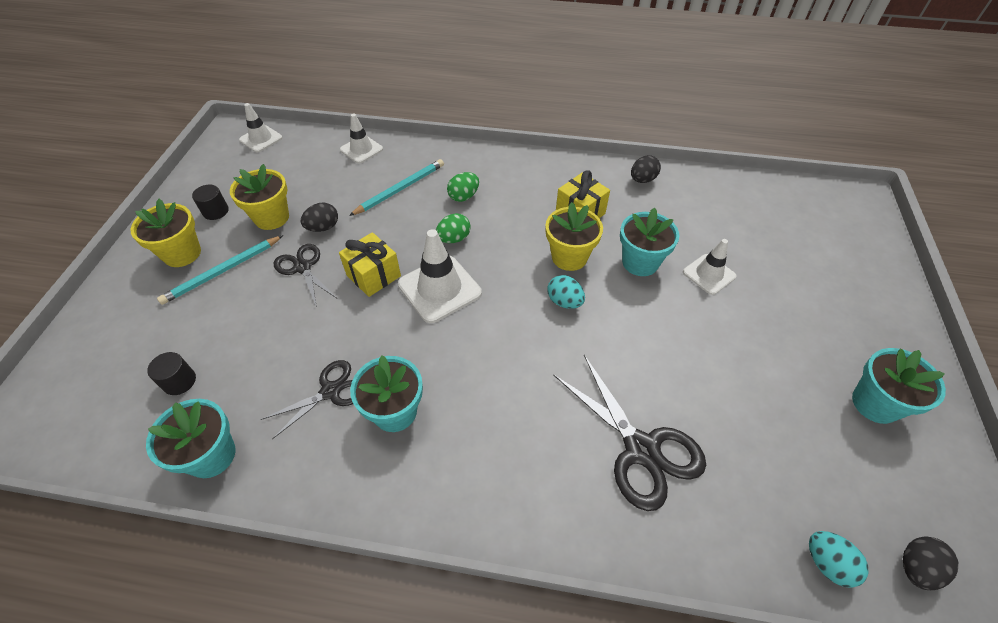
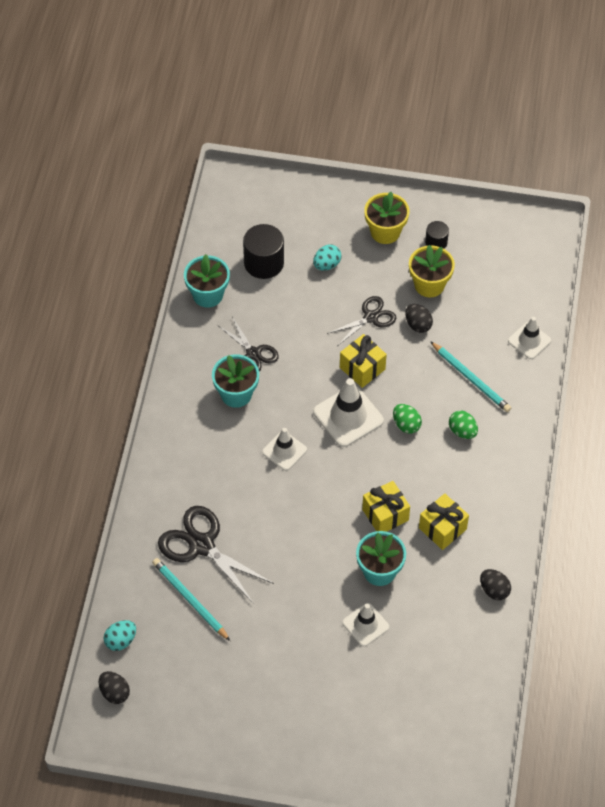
camera: 90 degrees right, 5 degrees up
(179, 381) = (263, 263): black cylinder -> black cylinder, size x1.79
(223, 271) = (366, 264): turquoise pencil -> turquoise pencil (190, 600)
(261, 139) = (541, 254): white traffic cone -> white traffic cone (284, 451)
(564, 302) = (334, 507): turquoise egg -> turquoise egg (327, 265)
(569, 257) = (385, 515): yellow flower pot -> yellow gift
(641, 449) = (202, 545): black scissors -> black scissors turned 75 degrees clockwise
(875, 403) = (233, 714): turquoise flower pot -> none

